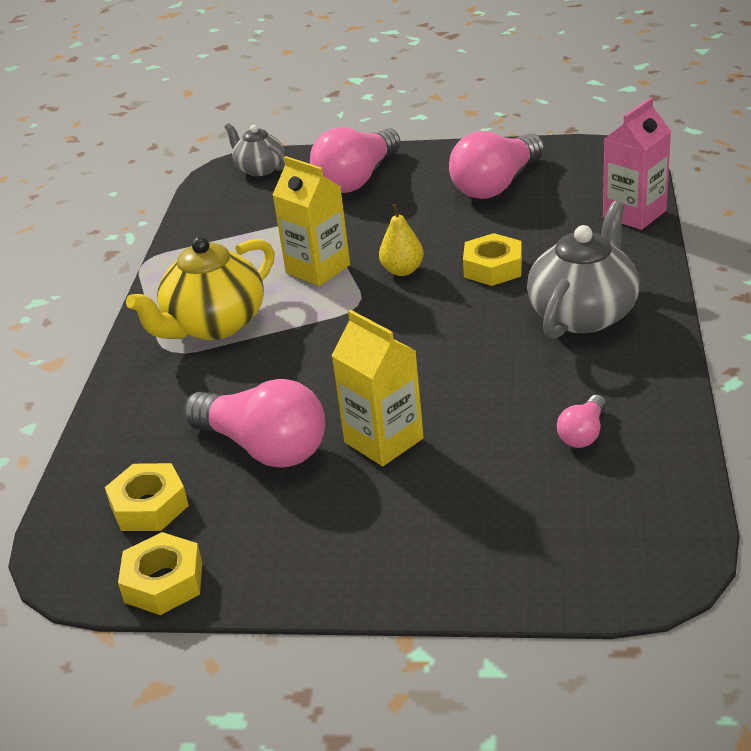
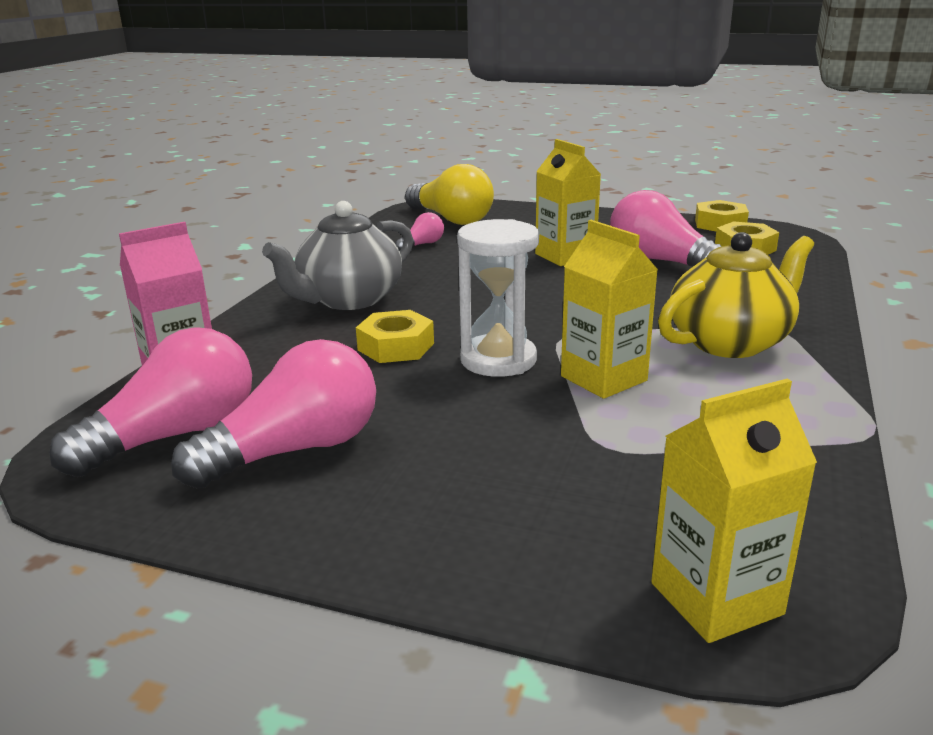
camera: 170 degrees left, 10 degrees down
(259, 169) = (716, 598): grey teapot -> yellow carton
(357, 179) = (510, 516): pink light bulb -> pink light bulb (175, 436)
(402, 270) = (498, 360): yellow pear -> white hourglass
(591, 521) = (451, 219): none -> yellow light bulb

